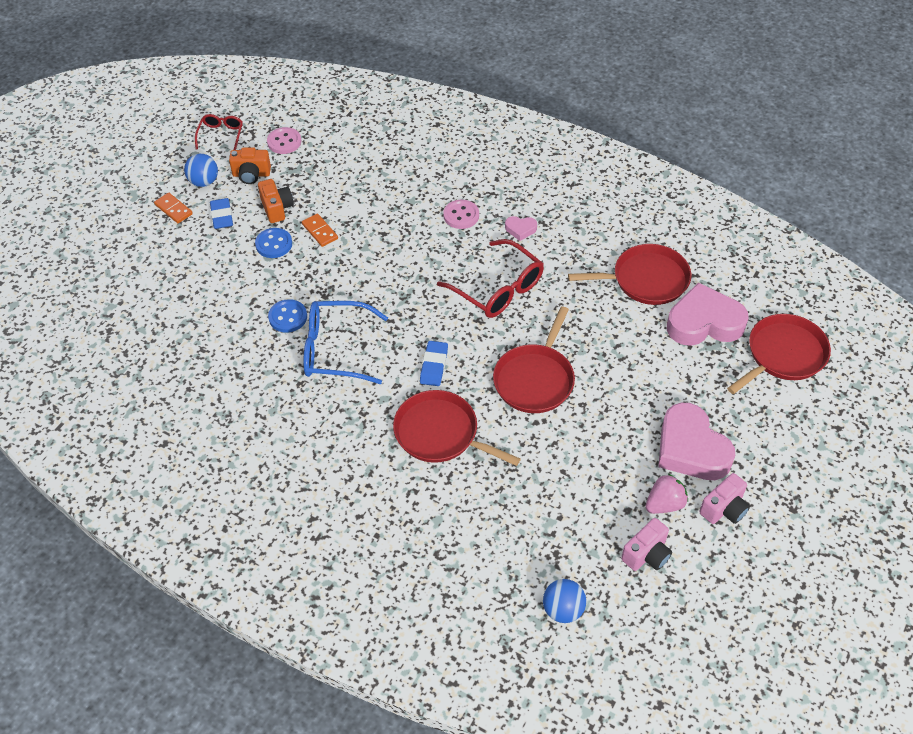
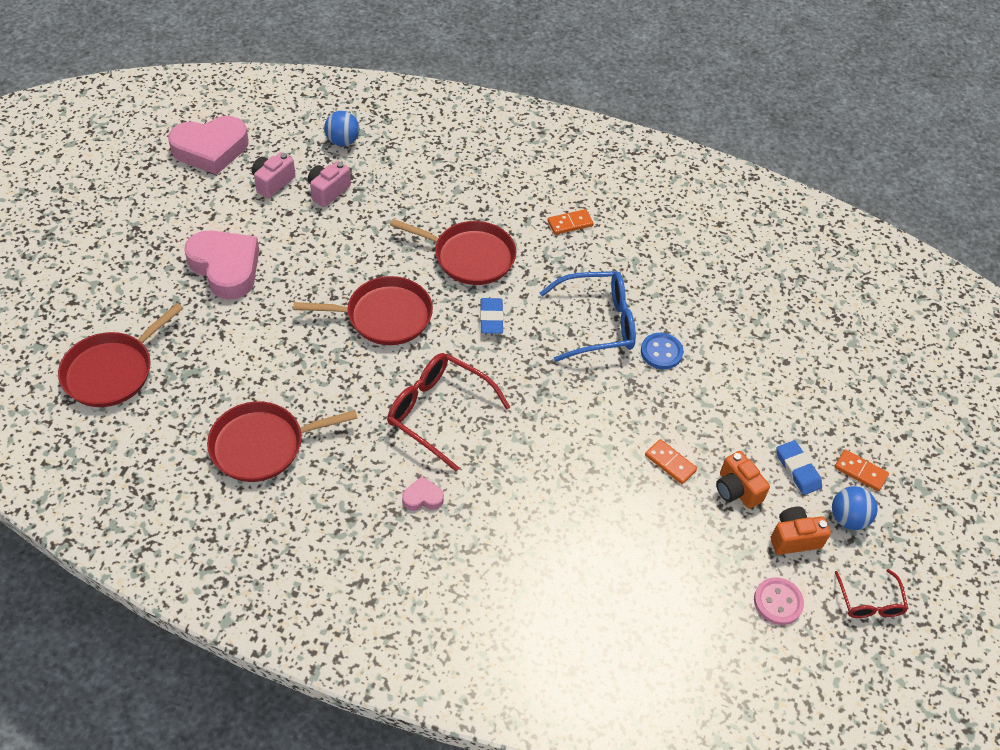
camera: 165 degrees right, 0 degrees up
(274, 244) = (717, 438): blue button -> none
(324, 461) = (570, 223): none -> orange domino
(461, 215) = (502, 509): pink button -> none
(535, 379) = (384, 316): red pan -> red pan turned 75 degrees clockwise
(664, 504) = (255, 220): pink strawberry -> none
(704, 322) = (197, 399): pink heart -> pink heart (211, 149)
(724, 509) = (200, 222): pink camera -> pink camera (328, 191)

